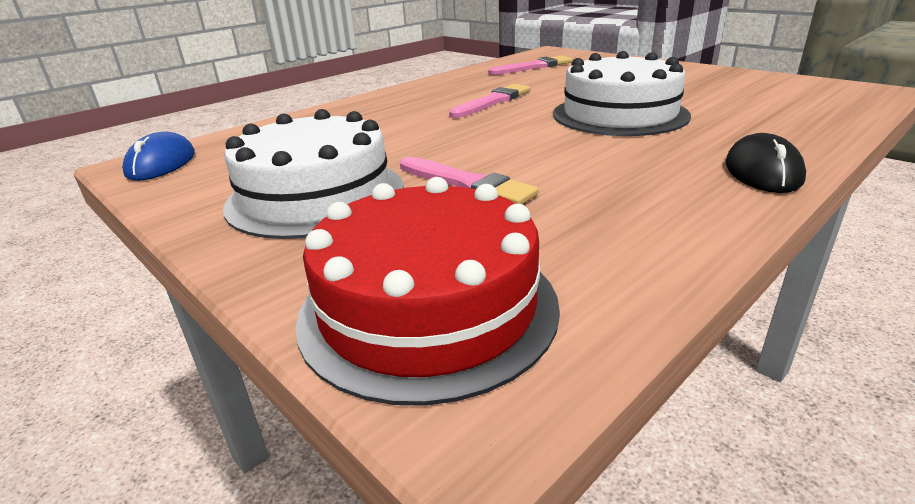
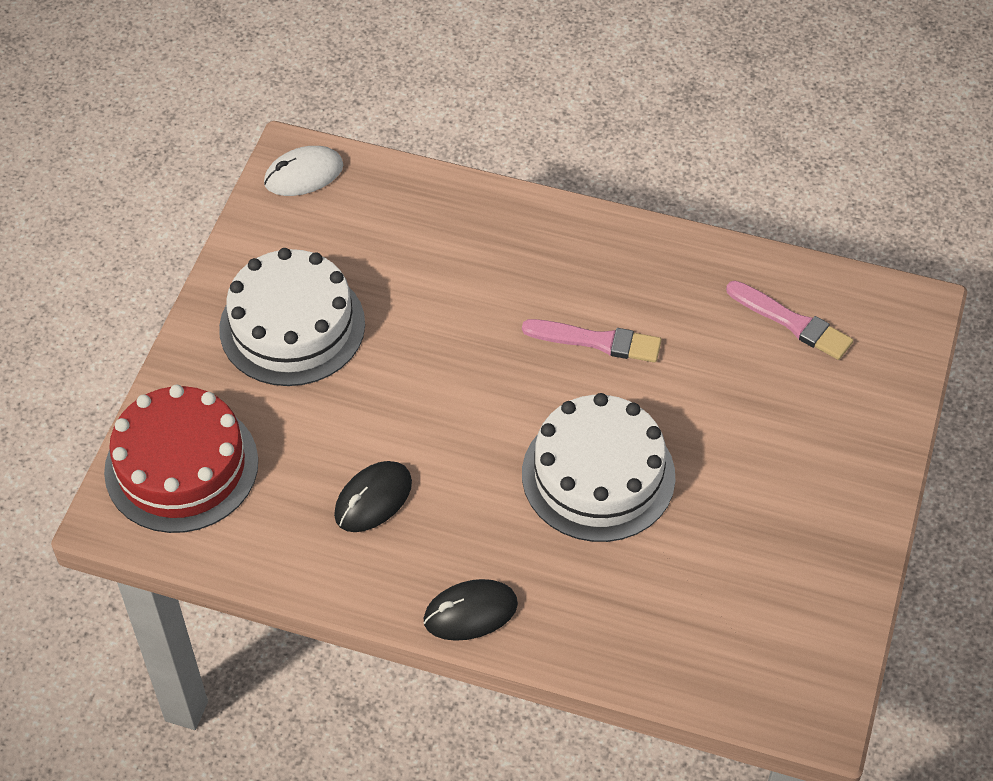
camera: 60 degrees right, 25 degrees up
(161, 164) = (303, 174): blue mouse -> white mouse
(467, 184) = (356, 414): pink brush -> none
(587, 192) = (373, 499): none -> black mouse

